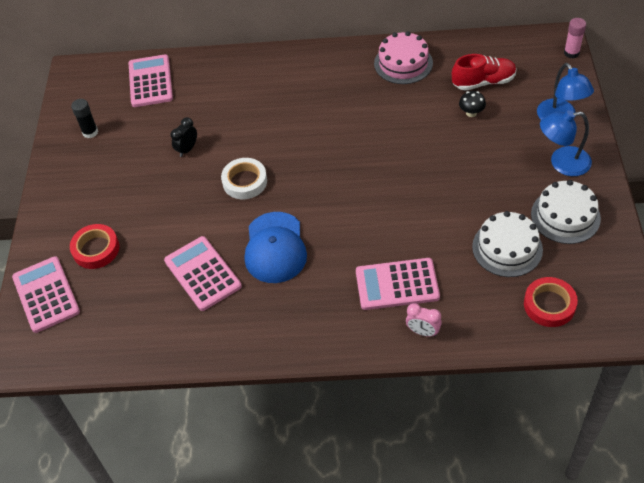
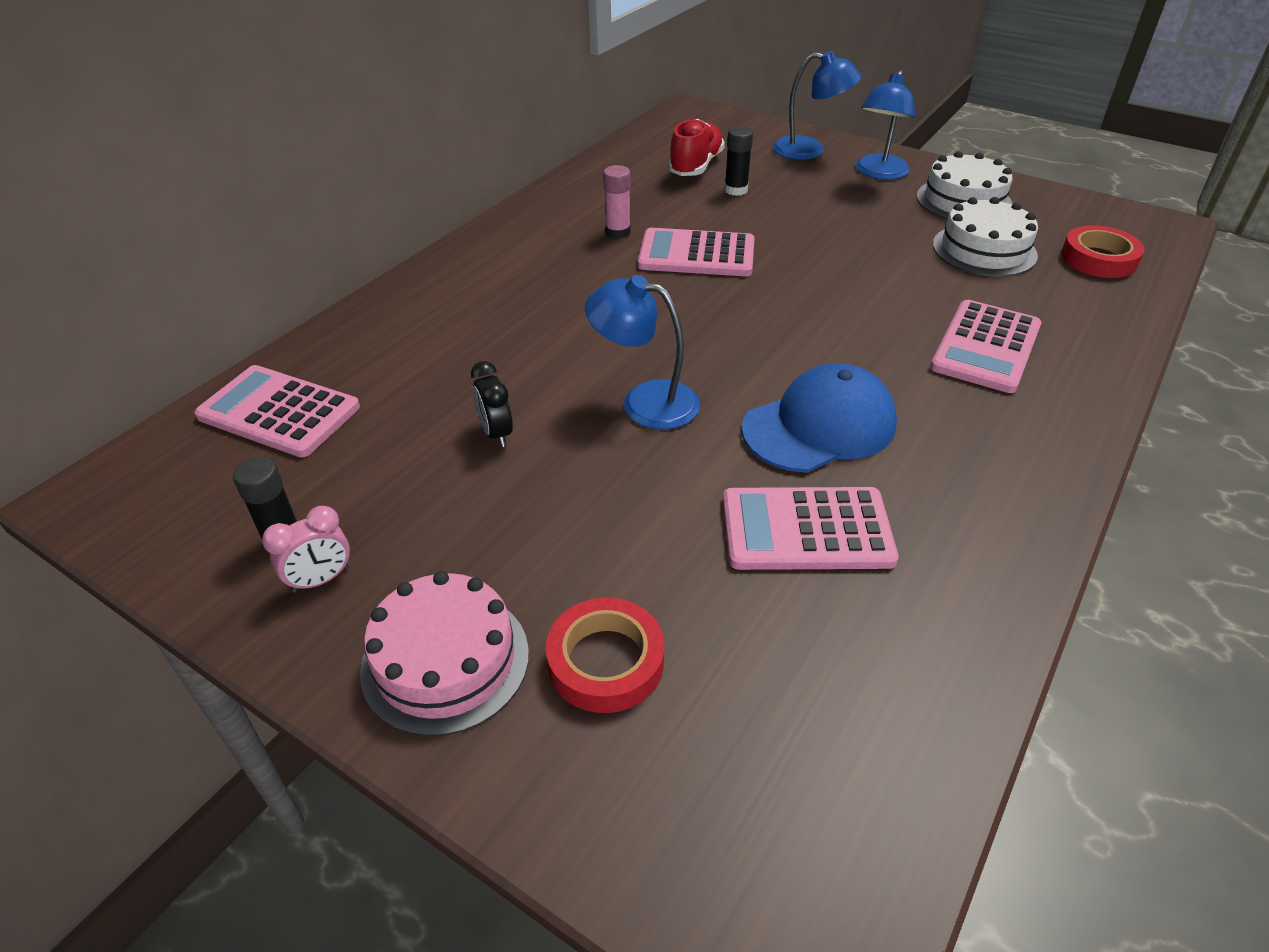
camera: 60 degrees left, 10 degrees down
(46, 294) = (656, 814): pink calculator -> pink calculator (696, 254)
(245, 181) = (645, 401): white tape -> blue lamp
(275, 248) = (819, 426): blue cap -> blue cap turned 60 degrees counterclockwise
(403, 63) = (590, 197): pink cake -> pink cake (445, 661)
(423, 332) = (1089, 359): pink clock -> pink clock (321, 580)
(471, 113) = (736, 190): black mushroom -> black glue stick
(571, 53) = (719, 111): pink glue stick -> pink glue stick (618, 232)

